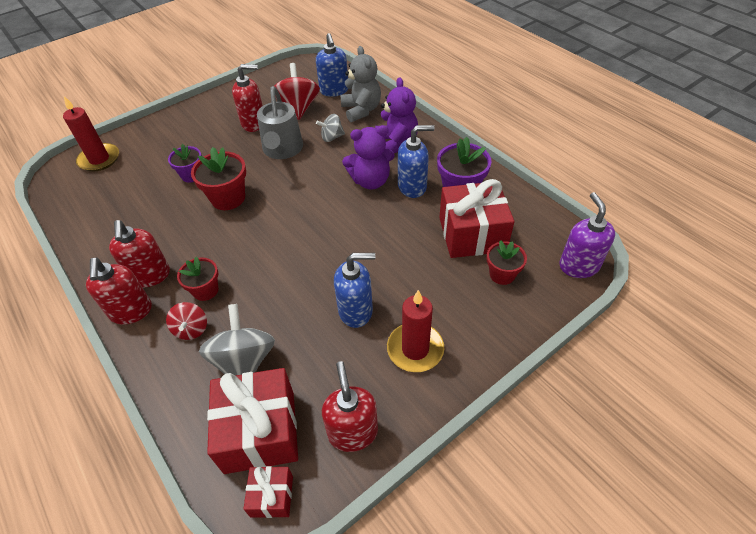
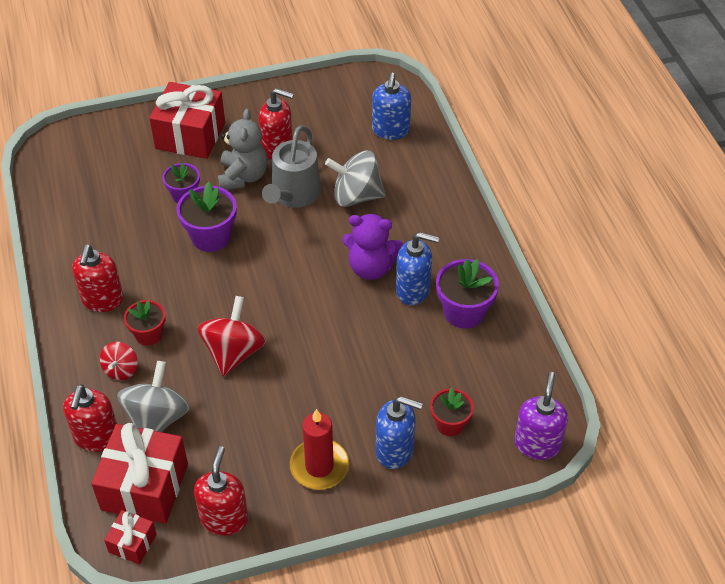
camera: 20 degrees right, 0 degrees up
(99, 159) = (96, 143): red candle -> none
(131, 311) = (73, 332): red soap dispenser -> red soap dispenser (96, 437)
(228, 198) = (211, 237): red flower pot -> purple flower pot
(298, 108) = (337, 143): red spinning top -> red spinning top (233, 352)
(332, 137) = (356, 196): grey spinning top -> grey spinning top, size x1.75
(356, 311) = (282, 408): blue soap dispenser -> blue soap dispenser (395, 450)
(361, 110) = (408, 169): grey teddy bear -> grey teddy bear (243, 176)
(396, 144) = (425, 229): purple teddy bear -> none
(472, 234) = (445, 369): red gift -> red gift (190, 135)

